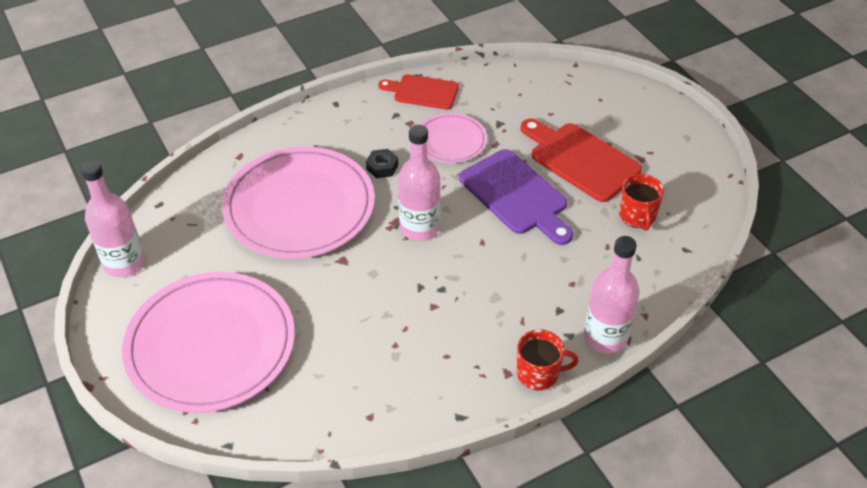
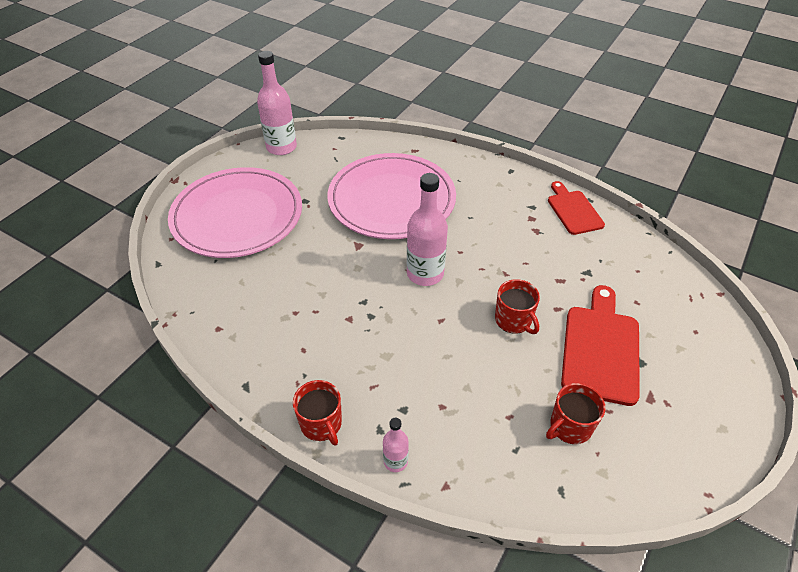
camera: 60 degrees right, 0 degrees up
(382, 167) = (469, 224): black nut -> none
(451, 141) = (536, 251): pink plate -> none
(516, 195) = (513, 320): purple cutting board -> red mug
(605, 337) = (395, 461): pink bottle -> pink bottle, size x0.52

